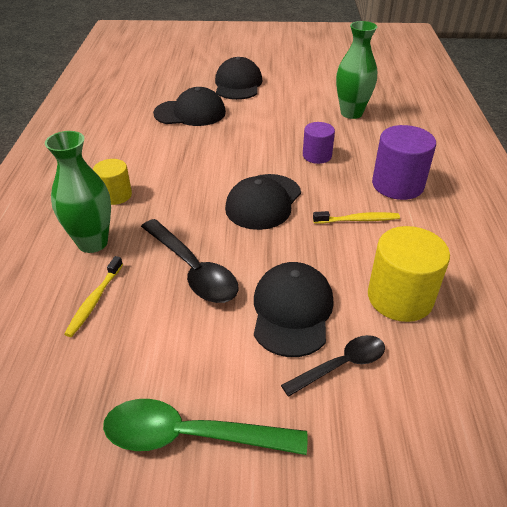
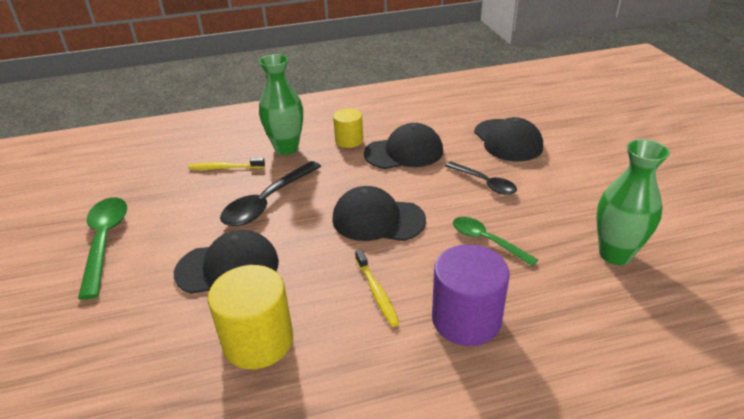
camera: 75 degrees right, 5 degrees down
(238, 84) = (599, 154): black cap -> black cap (404, 152)
(317, 156) = (486, 241): purple cylinder -> green spoon
(341, 365) = (167, 308): black spoon -> black spoon (484, 183)

